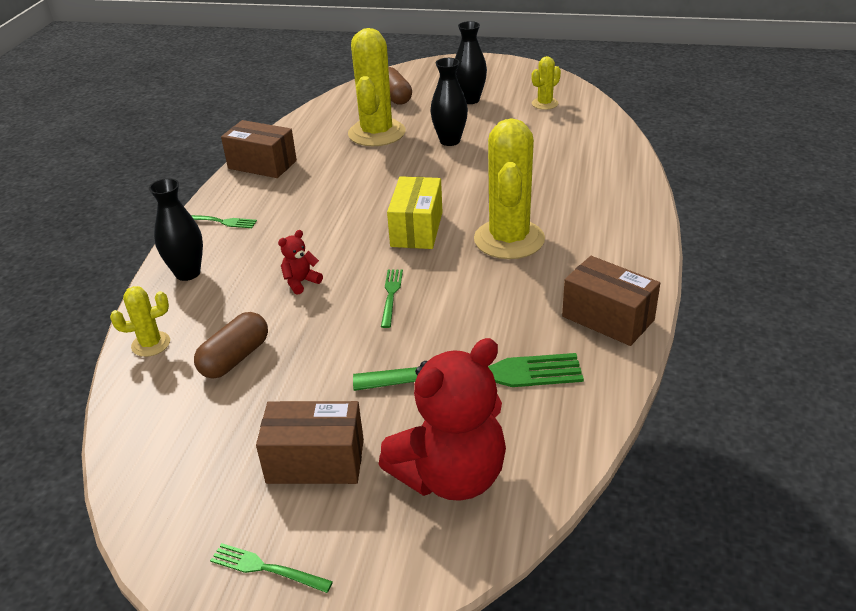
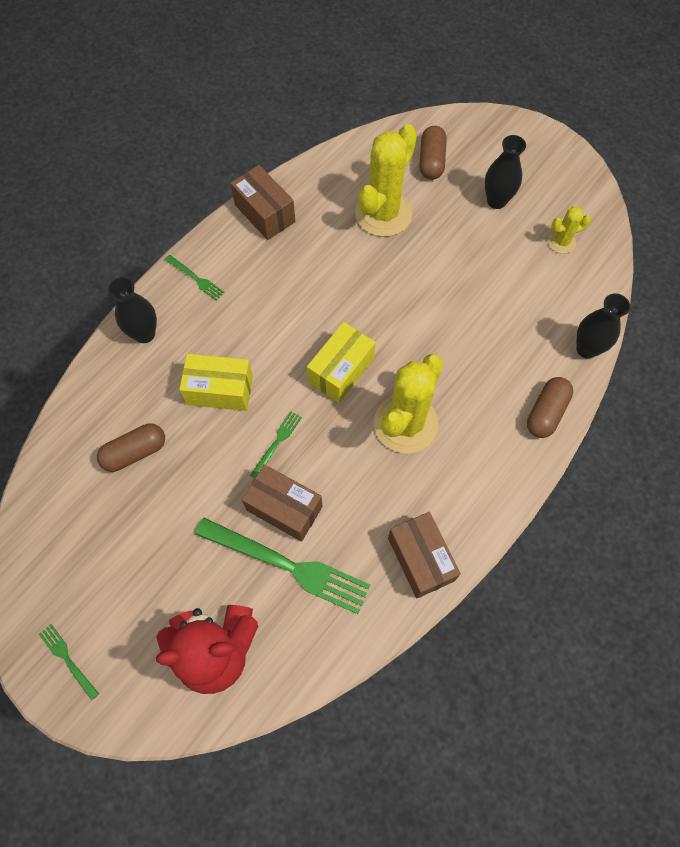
camera: 25 degrees right, 30 degrees up
(151, 344) = (86, 404): yellow cactus -> none
(301, 282) = (220, 390): red teddy bear -> yellow box
(315, 461) = (139, 585): brown box -> brown box (284, 508)
(450, 141) = (440, 258): black vase -> black vase (586, 349)
(627, 191) = (546, 412): none -> brown capsule

